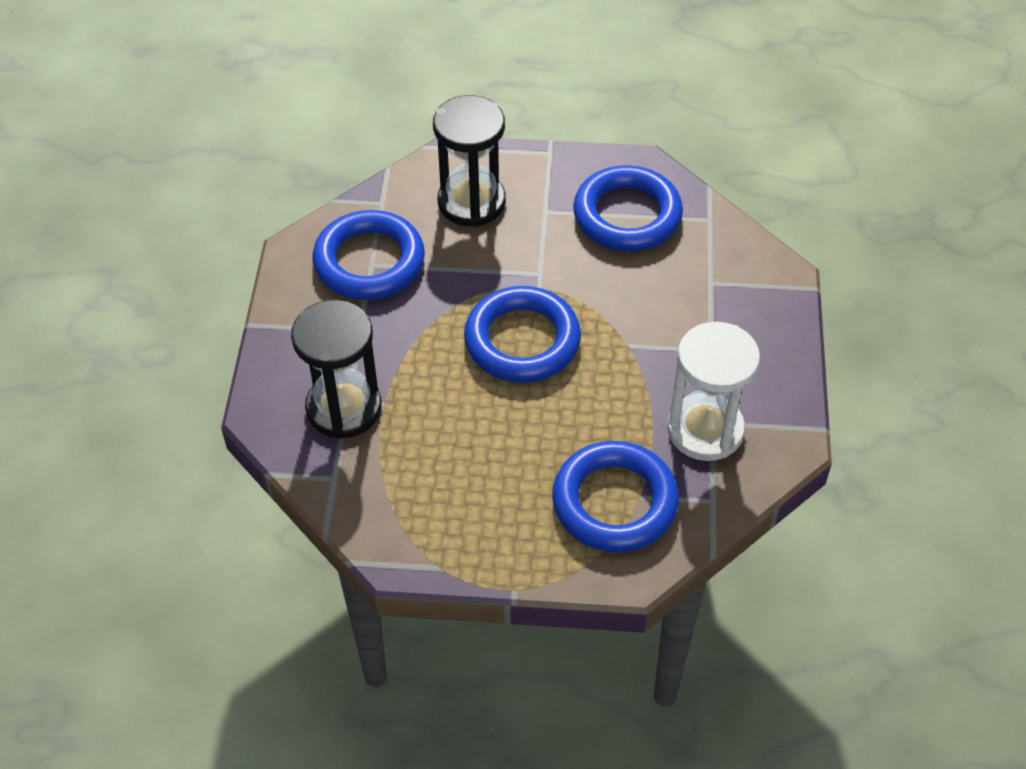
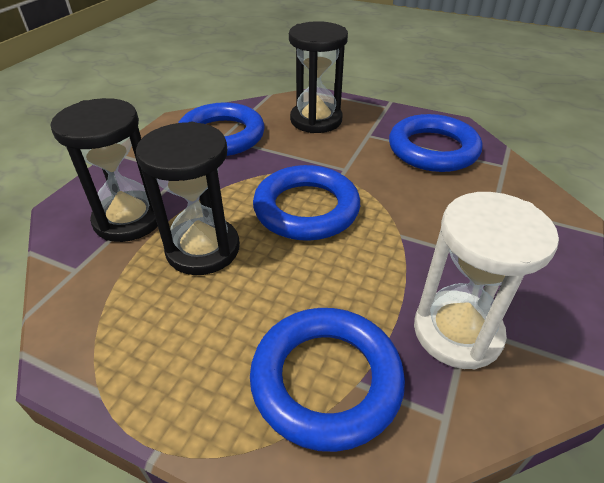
camera: 20 degrees right, 10 degrees down
(444, 418) = (203, 249): none -> black hourglass

